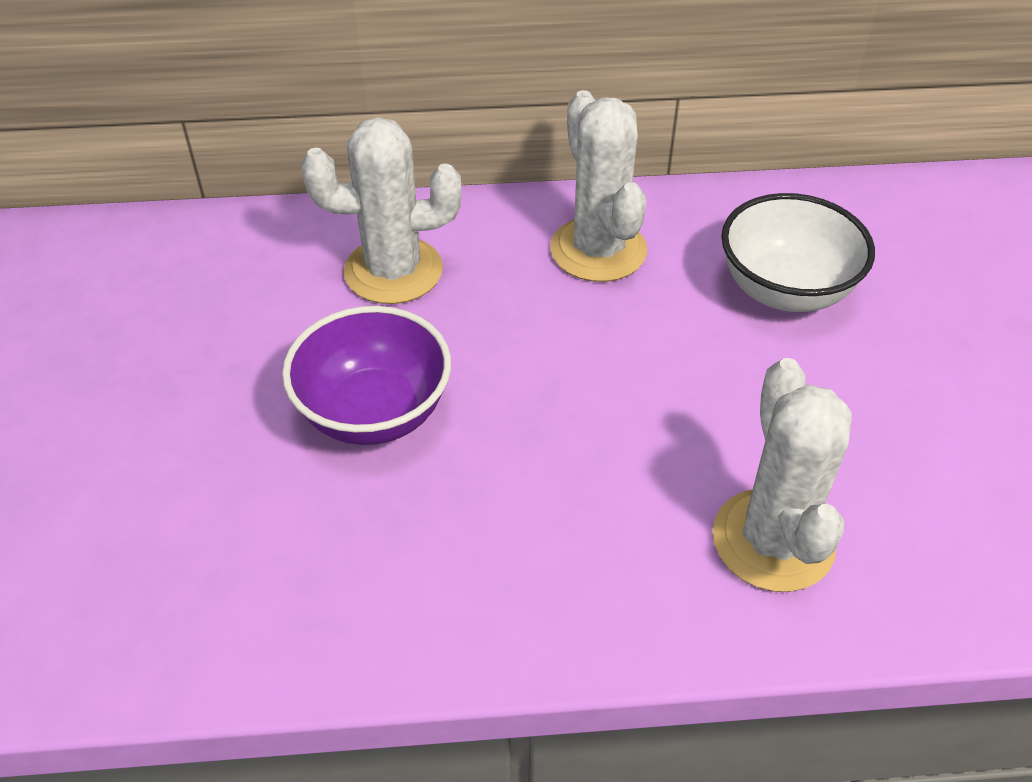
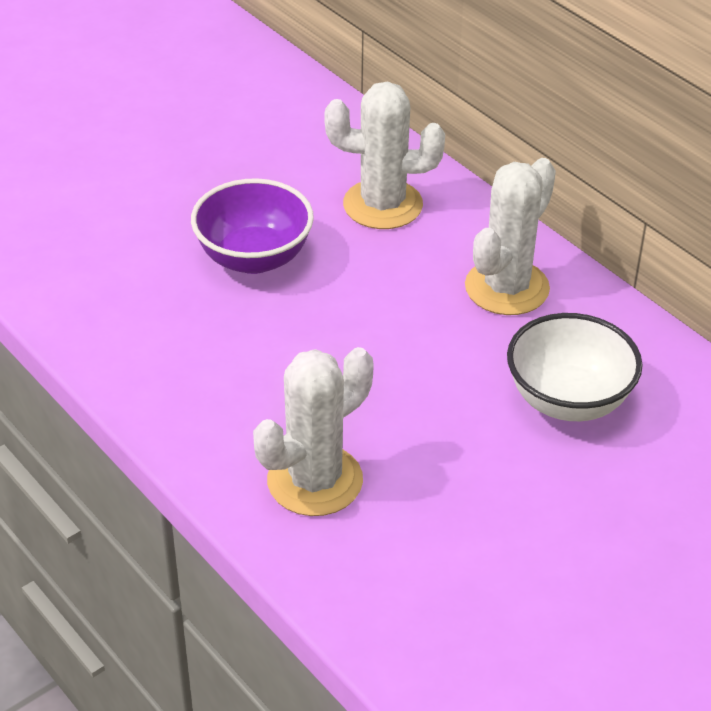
camera: 55 degrees right, 5 degrees down
(393, 271) = (382, 205): white cactus -> white cactus turned 45 degrees counterclockwise

